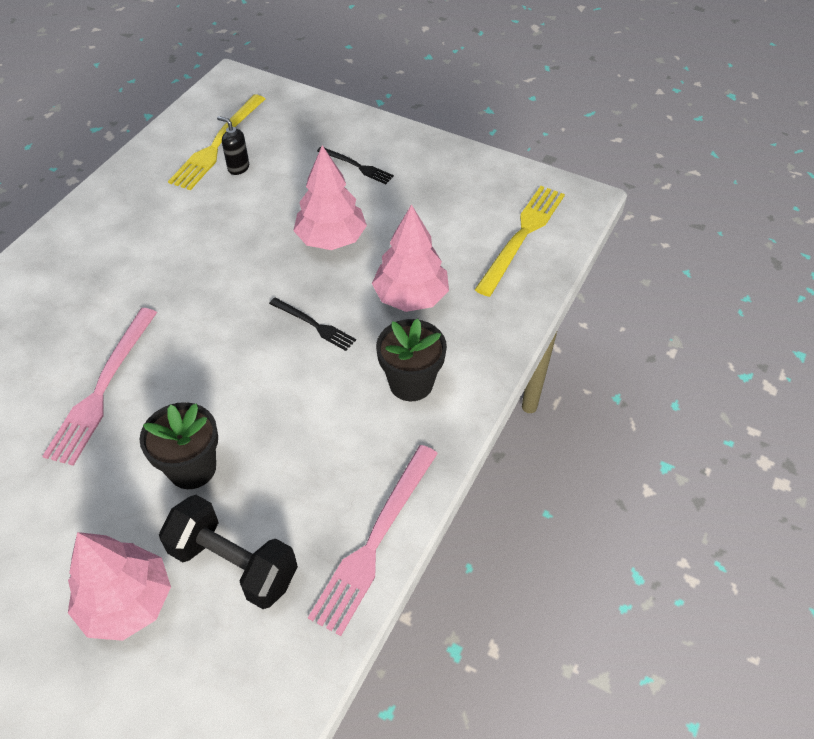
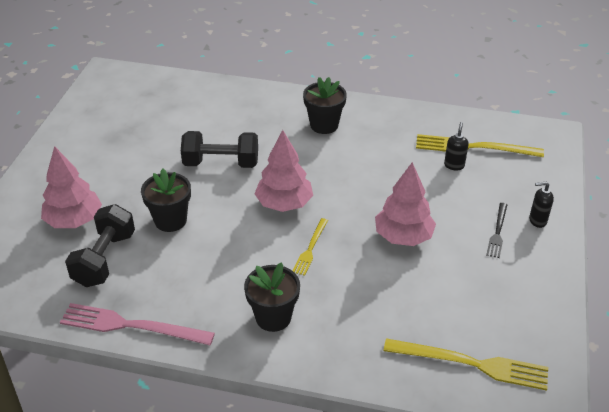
camera: 75 degrees right, 10 degrees down
(92, 262) = (324, 125): none -> black flower pot
(103, 388) = (221, 163): pink fork -> black dumbbell
(314, 325) = (310, 248): black fork -> yellow fork
(354, 134) = (537, 220): none -> black soap dispenser
(411, 297) = (362, 299): pink tree -> pink tree (284, 204)

